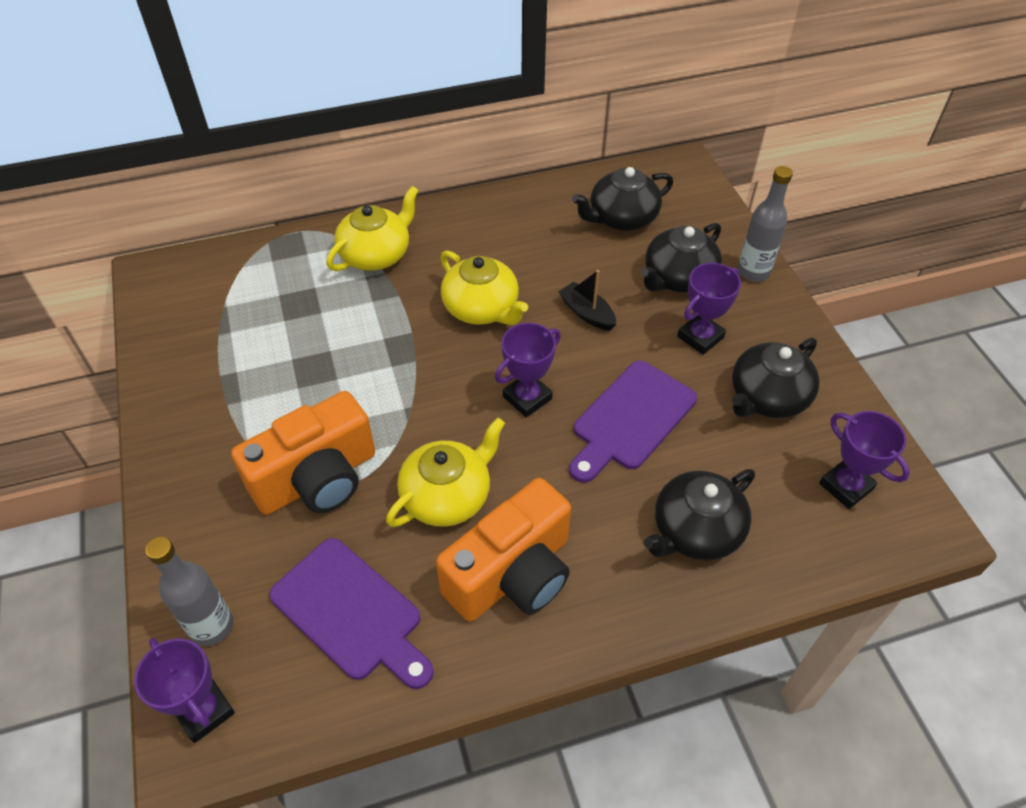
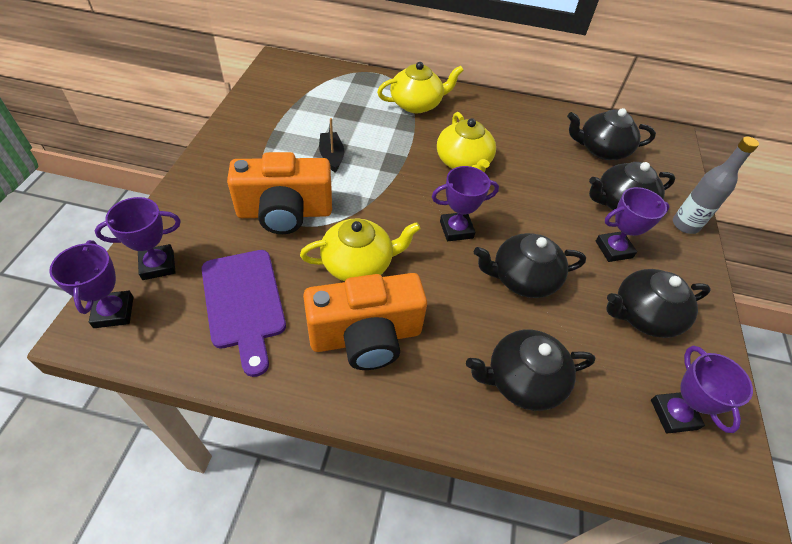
camera: 25 degrees right, 0 degrees up
(212, 626) = (158, 265): grey bottle -> purple trophy
(587, 313) = (536, 197): black boat -> black boat (331, 156)
(630, 419) = (522, 278): purple cutting board -> black teapot

